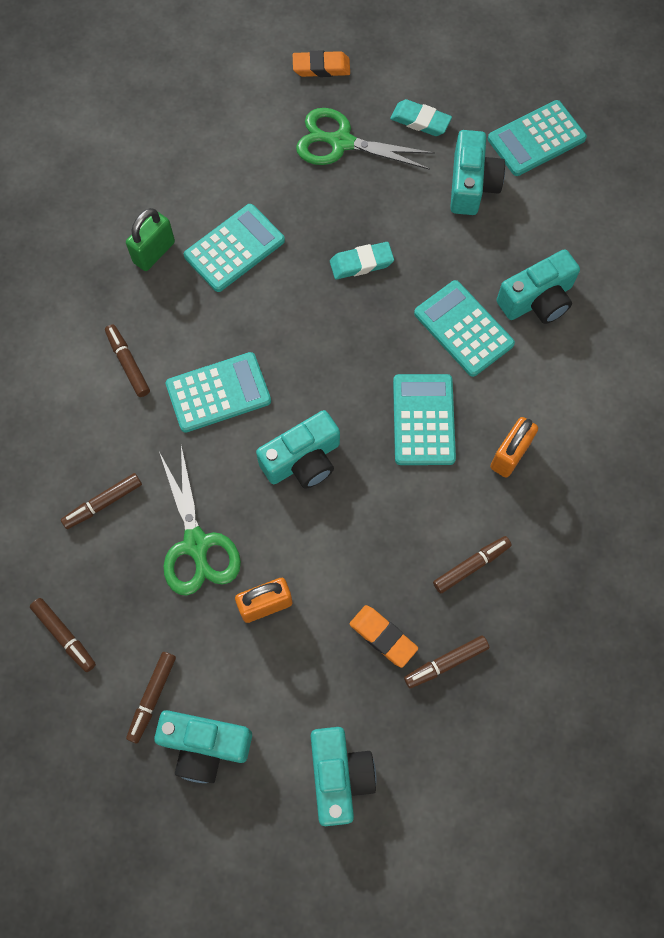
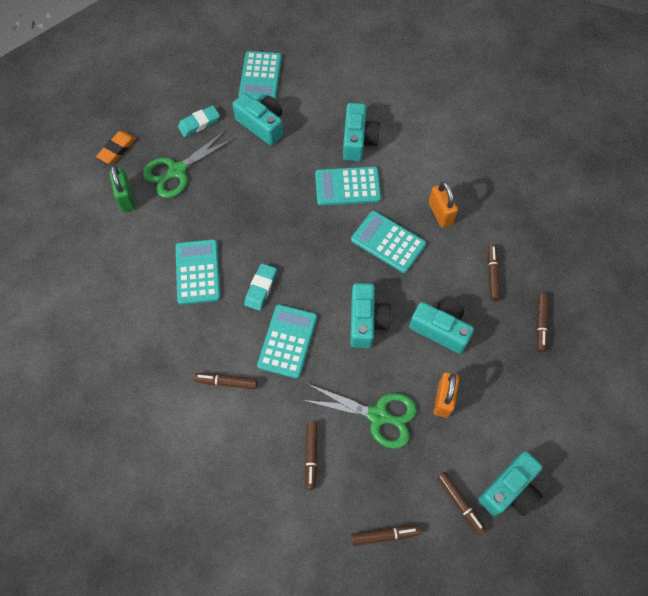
camera: 55 degrees left, 5 degrees down
(154, 252) = (161, 319): green padlock -> green padlock (126, 198)
(339, 776) = (573, 423): turquoise camera -> turquoise camera (440, 329)
(361, 263) = (265, 211): turquoise eraser -> turquoise eraser (260, 288)
(383, 637) = (504, 347): orange eraser -> none

